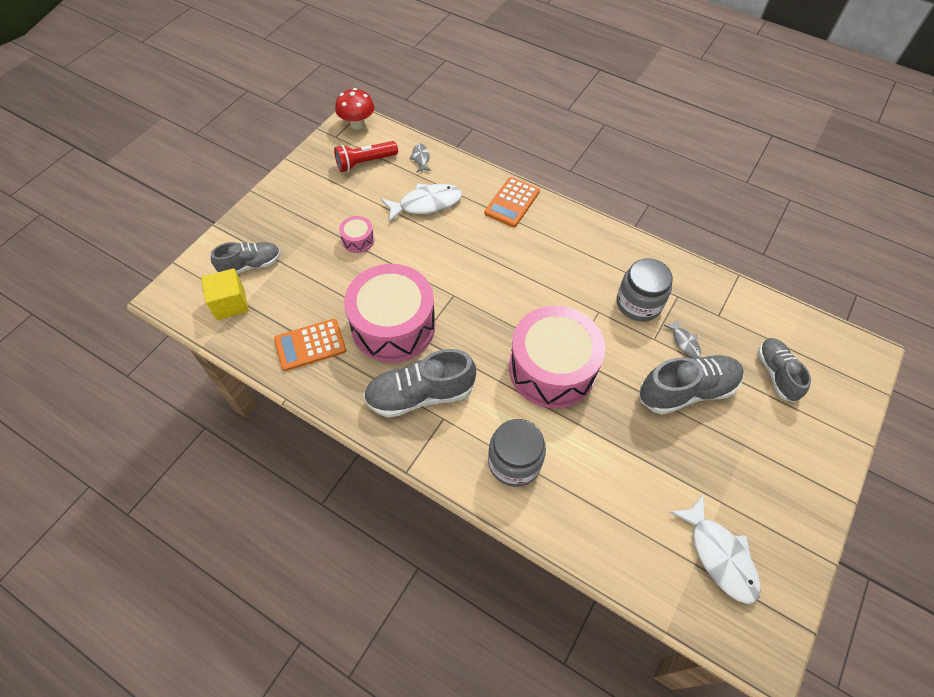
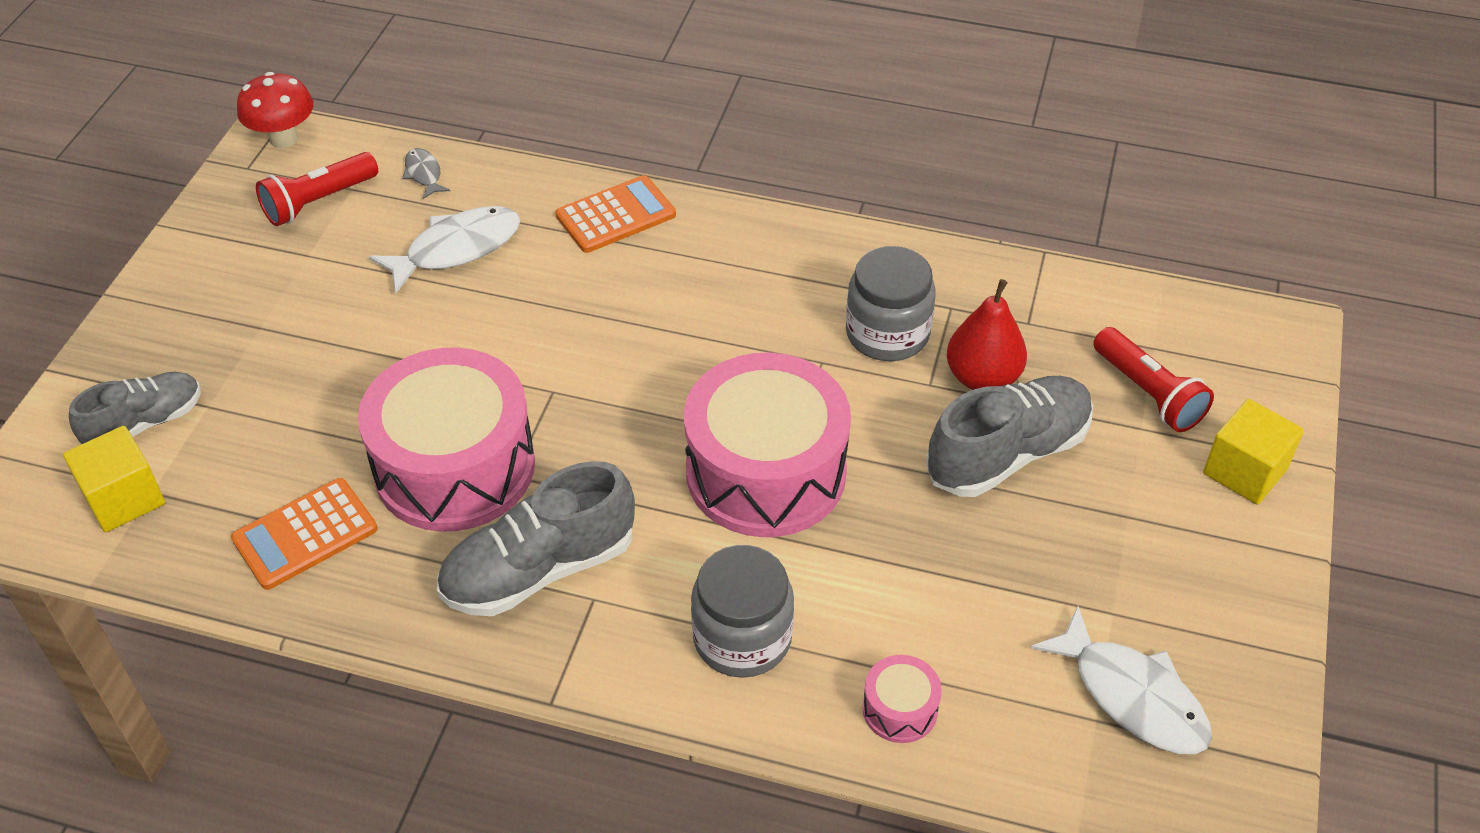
camera: 15 degrees left, 10 degrees down
(358, 240) = (344, 336): pink drum -> pink drum (900, 709)
(512, 202) = (616, 215): orange calculator -> orange calculator turned 135 degrees counterclockwise
(684, 342) = (982, 378): grey fish -> red pear
(776, 374) = (1148, 393): grey shoe -> red flashlight
(820, 435) = (1245, 471): none -> yellow cube

